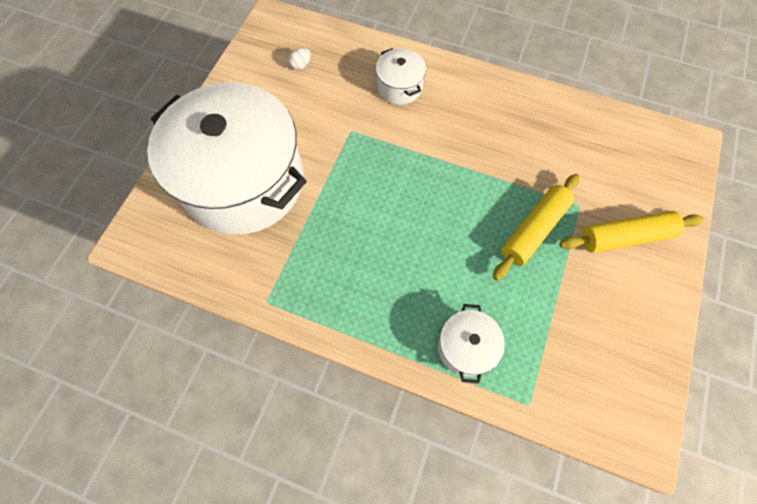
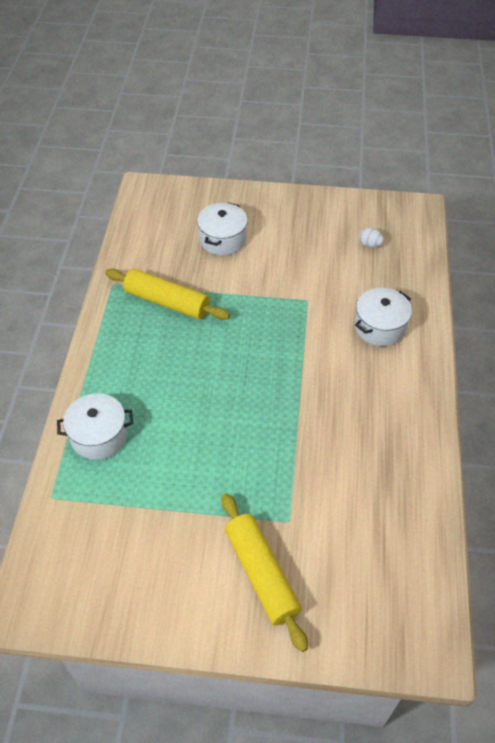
camera: 75 degrees right, 15 degrees down
(244, 181) = (223, 239): white pot -> white pot, size x0.41
(533, 230) = (242, 477): yellow rolling pin -> yellow rolling pin (167, 302)

